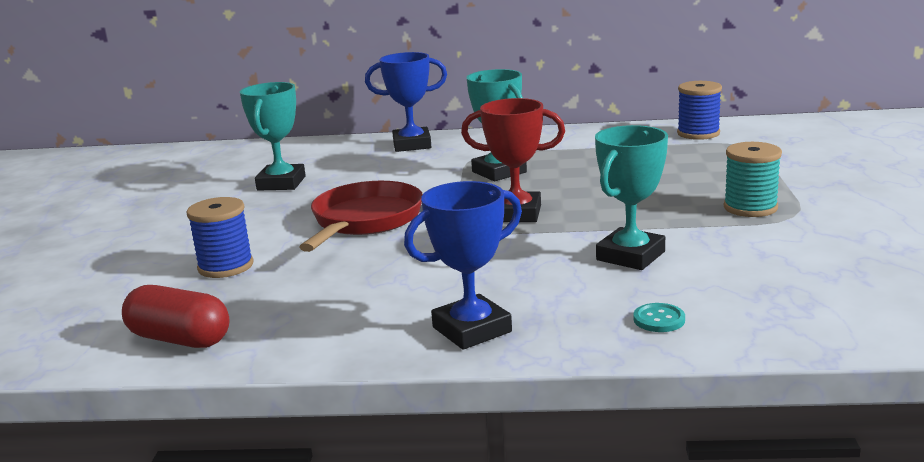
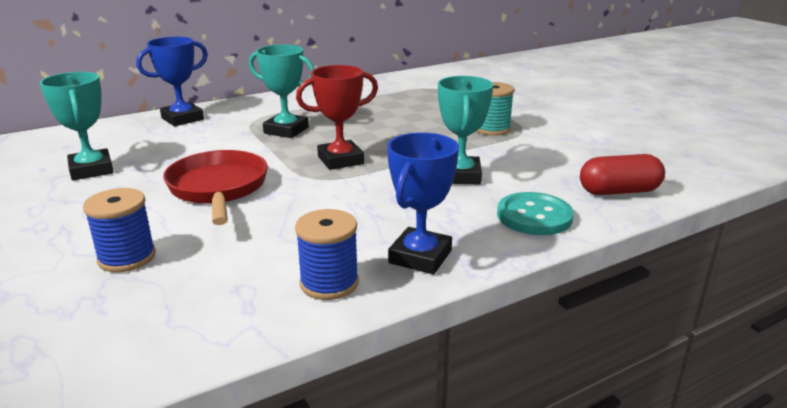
camera: 35 degrees left, 5 degrees up
(179, 339) = (163, 340): red capsule -> red capsule (619, 191)
(659, 319) = (534, 216): turquoise button -> turquoise button, size x1.97
(698, 133) = (396, 84): blue spool -> blue spool (329, 283)

